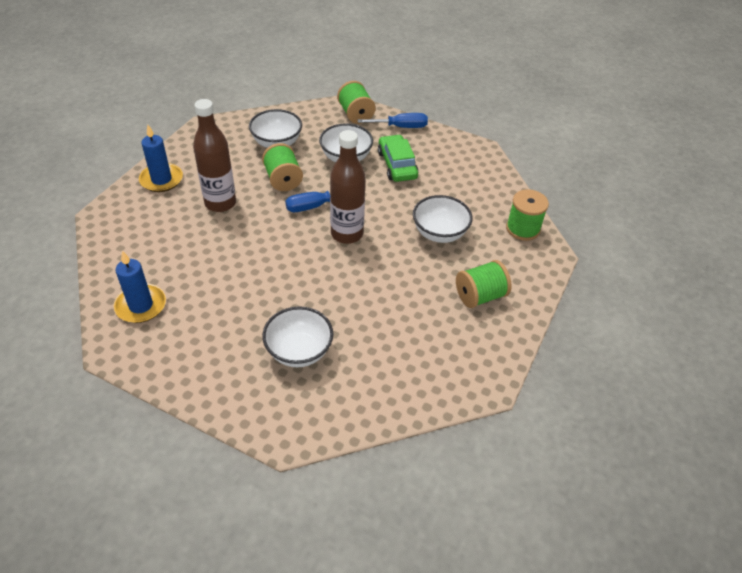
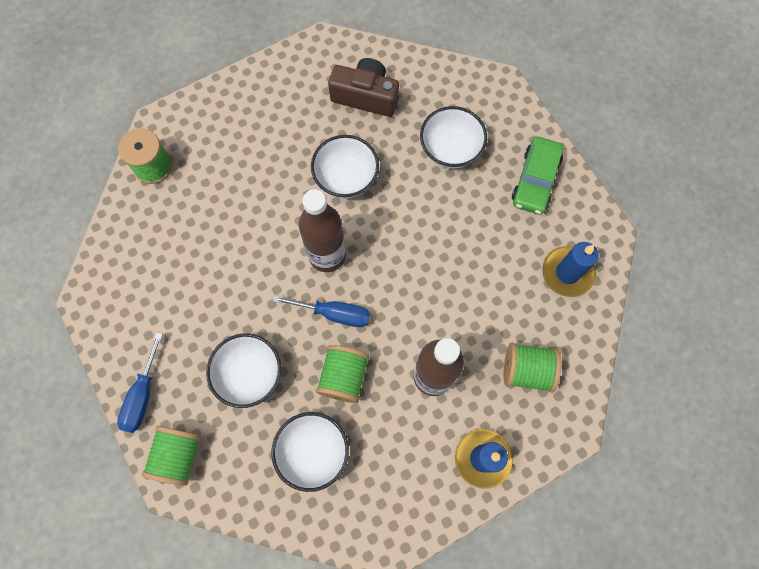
camera: 145 degrees left, 25 degrees up
(397, 165) = (201, 328): green car -> green car (535, 180)
(401, 127) = (142, 395): blue screwdriver -> blue screwdriver turned 105 degrees counterclockwise
(409, 358) = (365, 96): none -> brown camera
(439, 233) = (237, 205): white bowl -> white bowl (346, 178)
(480, 296) = (261, 118): green spool -> green spool (527, 370)

